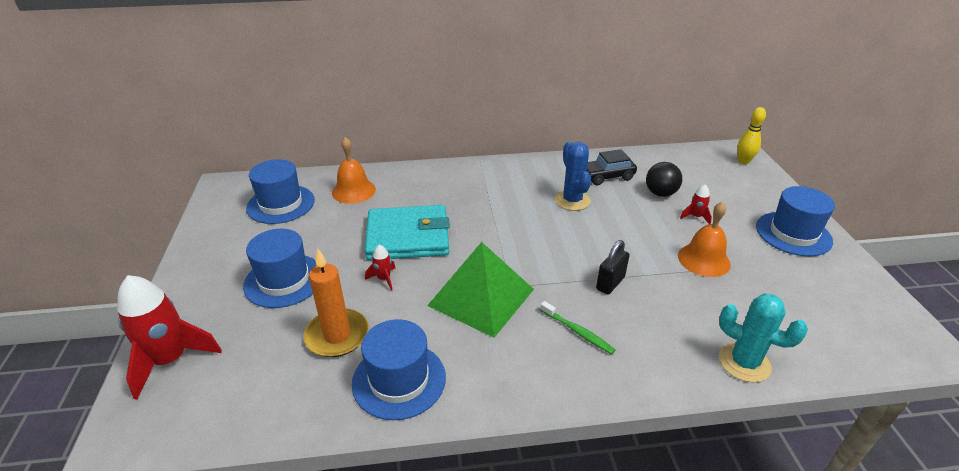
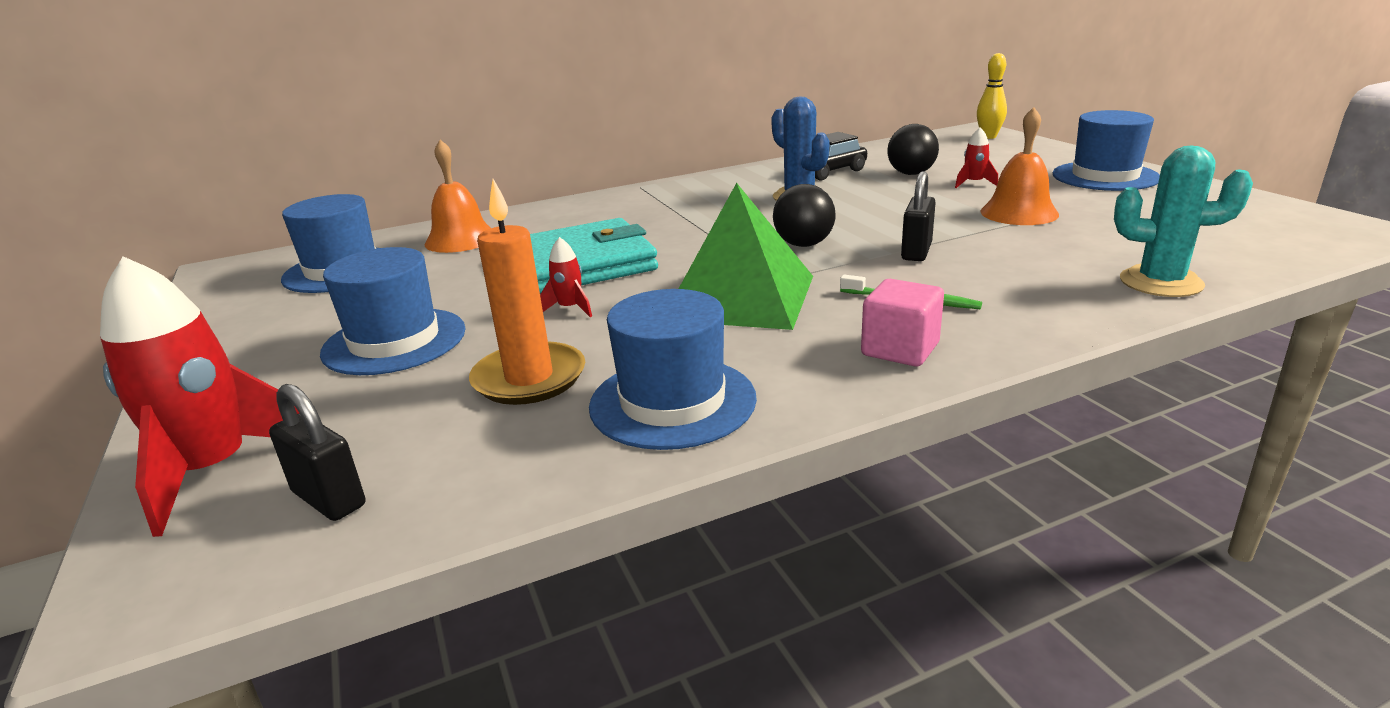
camera: 15 degrees left, 10 degrees down
(212, 399) = (329, 499): none -> black padlock
(543, 375) = (900, 349): none -> pink cube
(546, 255) = (803, 244): none -> black ball

